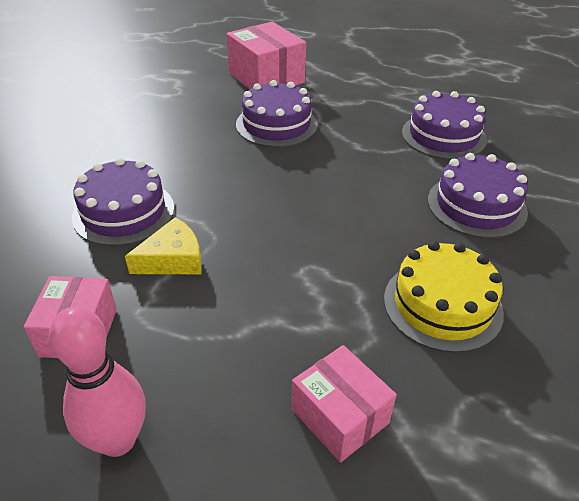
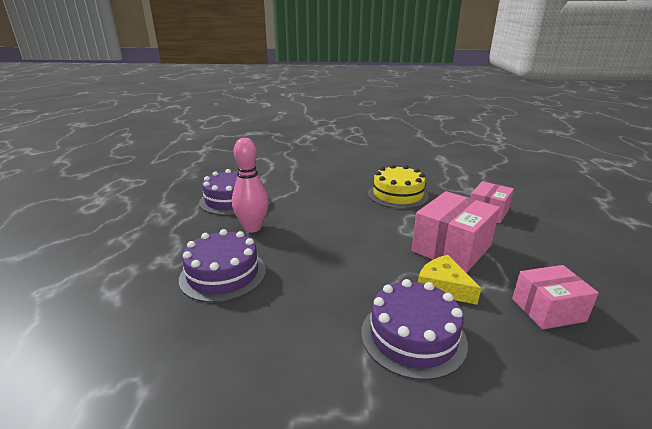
camera: 105 degrees left, 15 degrees down
(118, 440) = (580, 267): pink bowling pin -> pink bowling pin (252, 228)
(266, 78) = (106, 301): pink box -> pink box (451, 248)
(476, 205) = (310, 189): purple cake -> none

